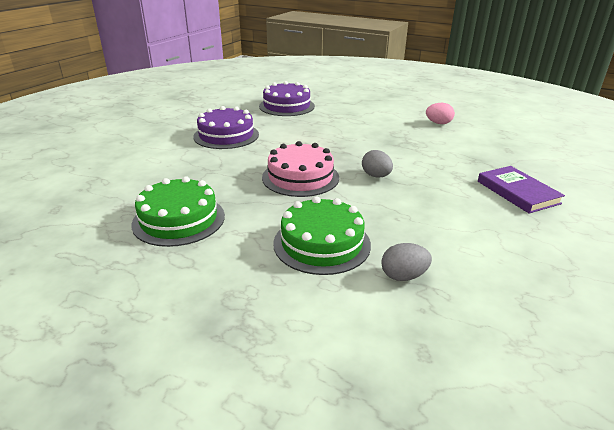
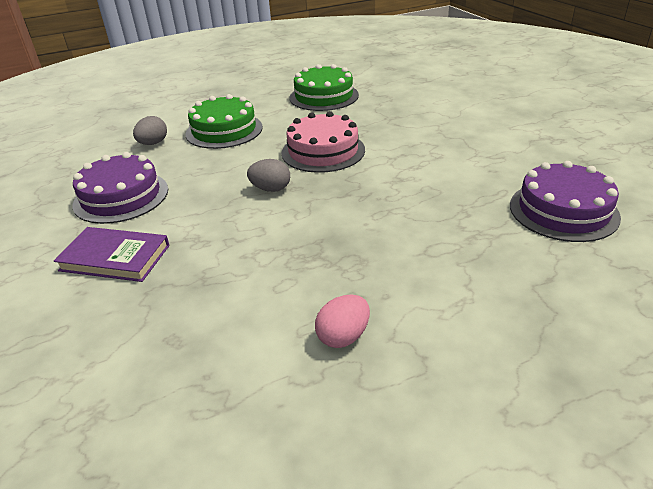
camera: 130 degrees right, 5 degrees up
(226, 135) = (472, 141): purple cake -> purple cake (121, 197)

